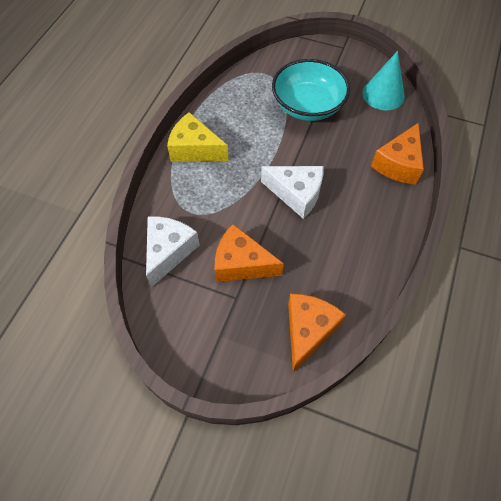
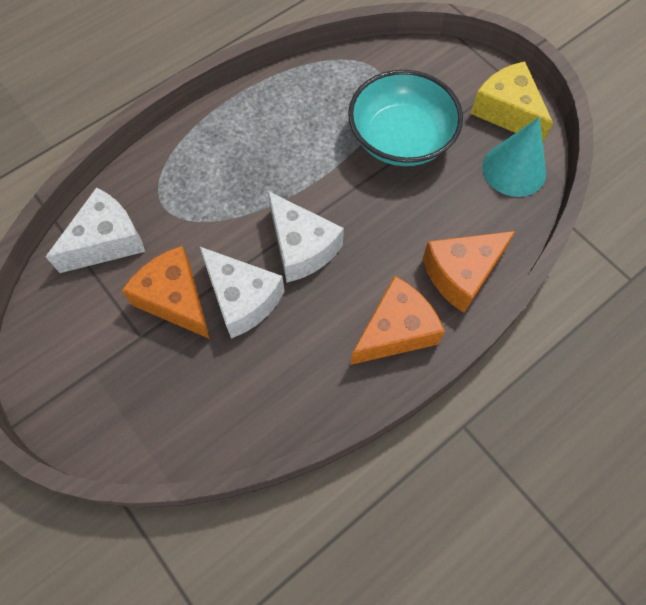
camera: 30 degrees right, 5 degrees up
(195, 149) = (223, 131): yellow cheese -> yellow cheese (507, 112)
(283, 241) = (242, 299): none -> white cheese
(308, 330) = (191, 422): orange cheese -> orange cheese (395, 331)

